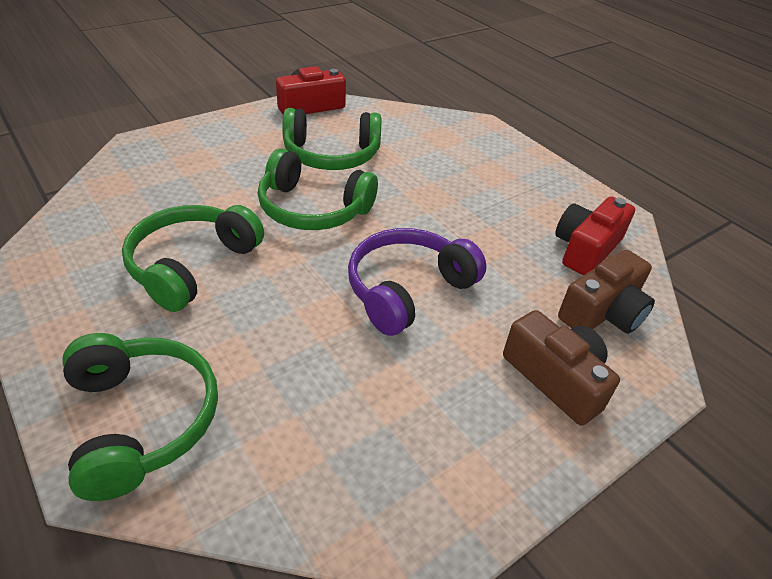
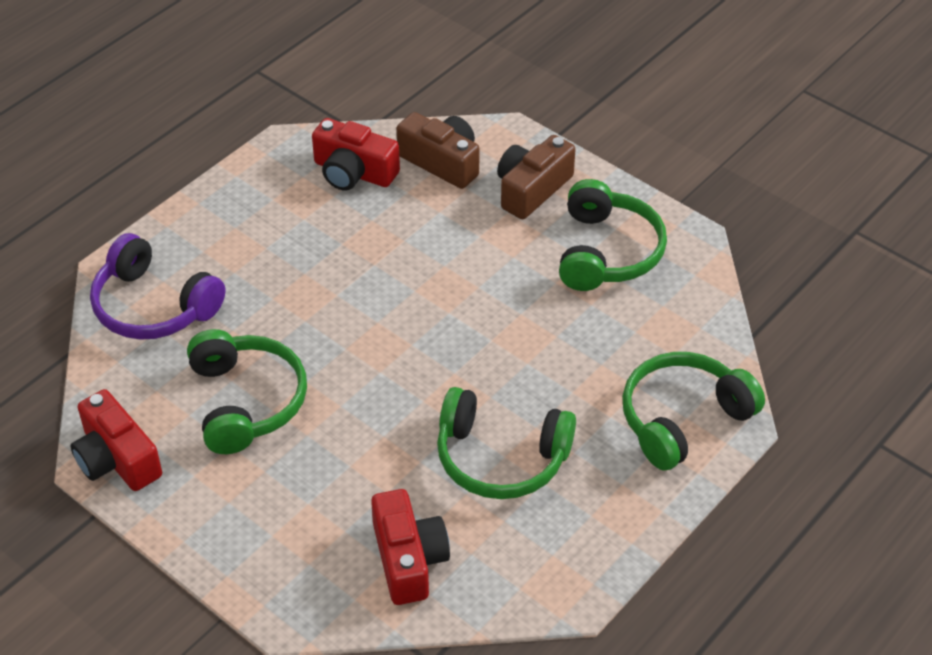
camera: 100 degrees left, 5 degrees up
(134, 197) = (408, 559): none -> red camera
(313, 209) = (367, 389): green headphones -> green headphones (607, 252)
(408, 290) = (467, 290): purple headphones -> purple headphones (154, 306)

